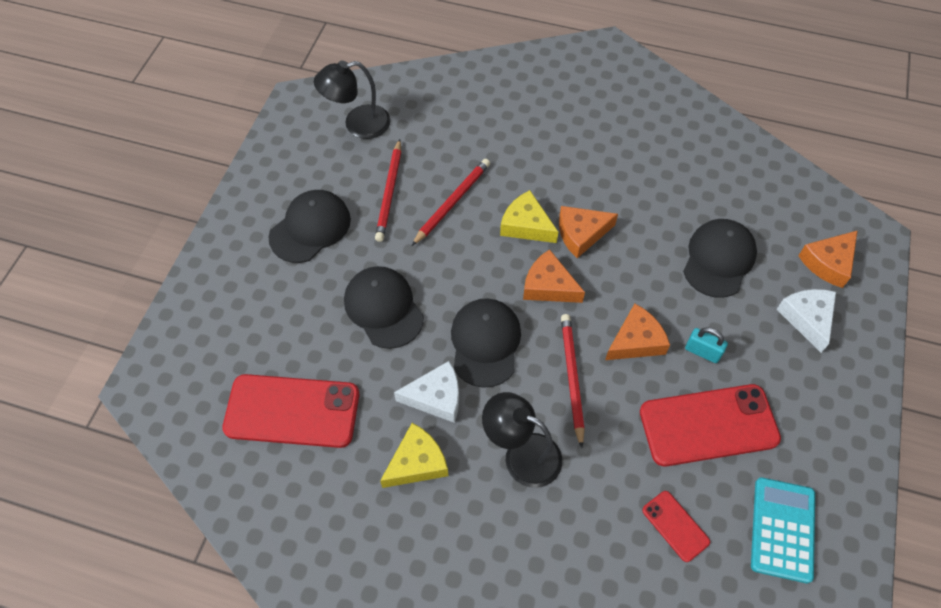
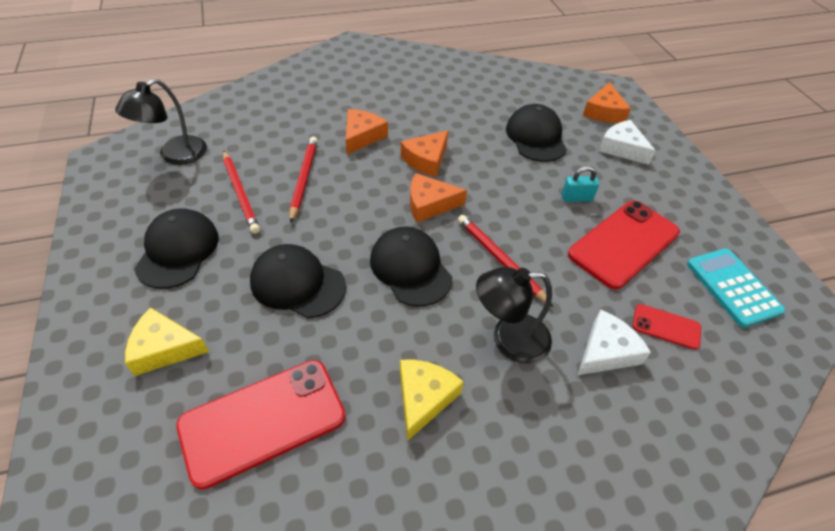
camera: 35 degrees left, 10 degrees down
(436, 397) = (400, 332): white cheese -> white cheese (606, 351)
(526, 225) = (378, 171): yellow cheese -> yellow cheese (164, 348)
(636, 341) = (525, 212): orange cheese -> orange cheese (362, 136)

